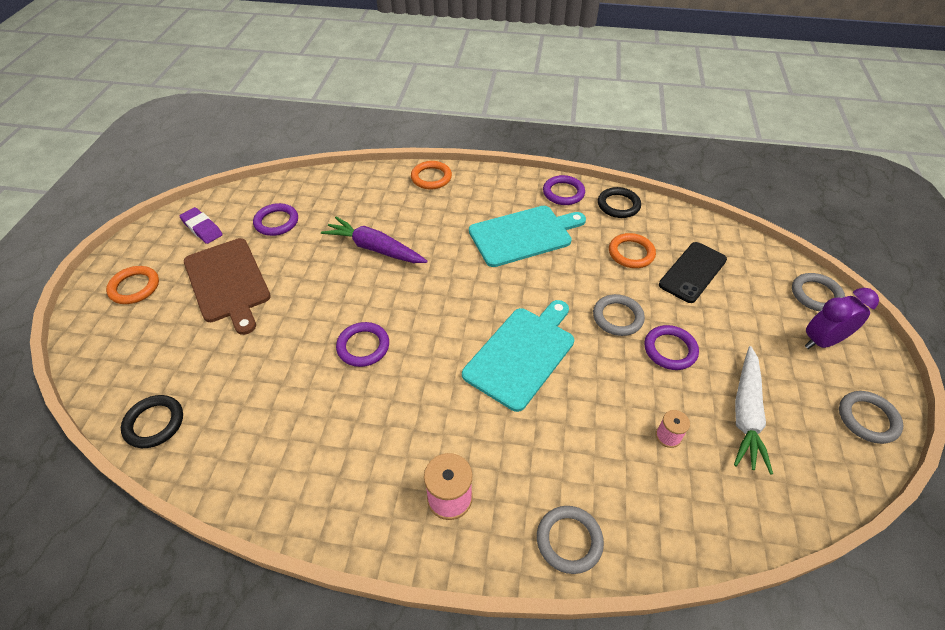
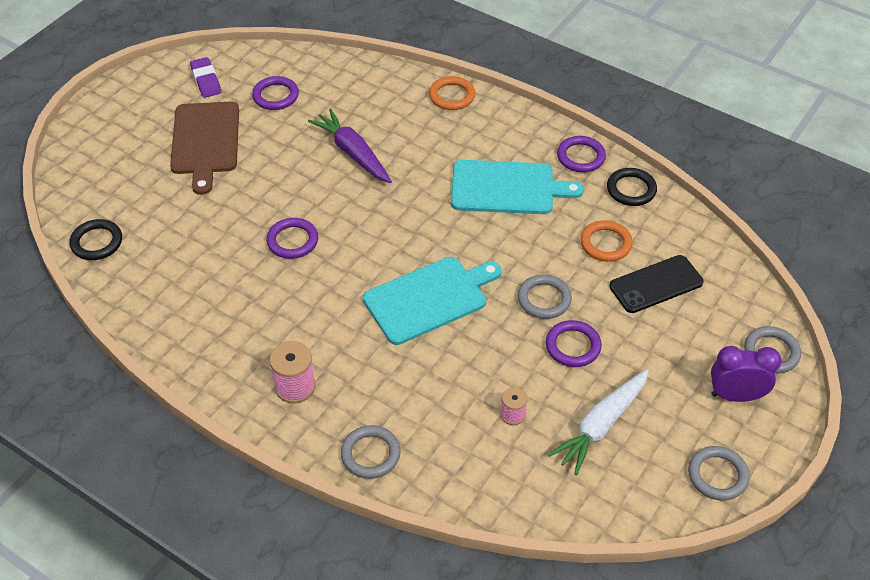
camera: 25 degrees right, 0 degrees up
(134, 287) = (126, 119): orange ring -> none

